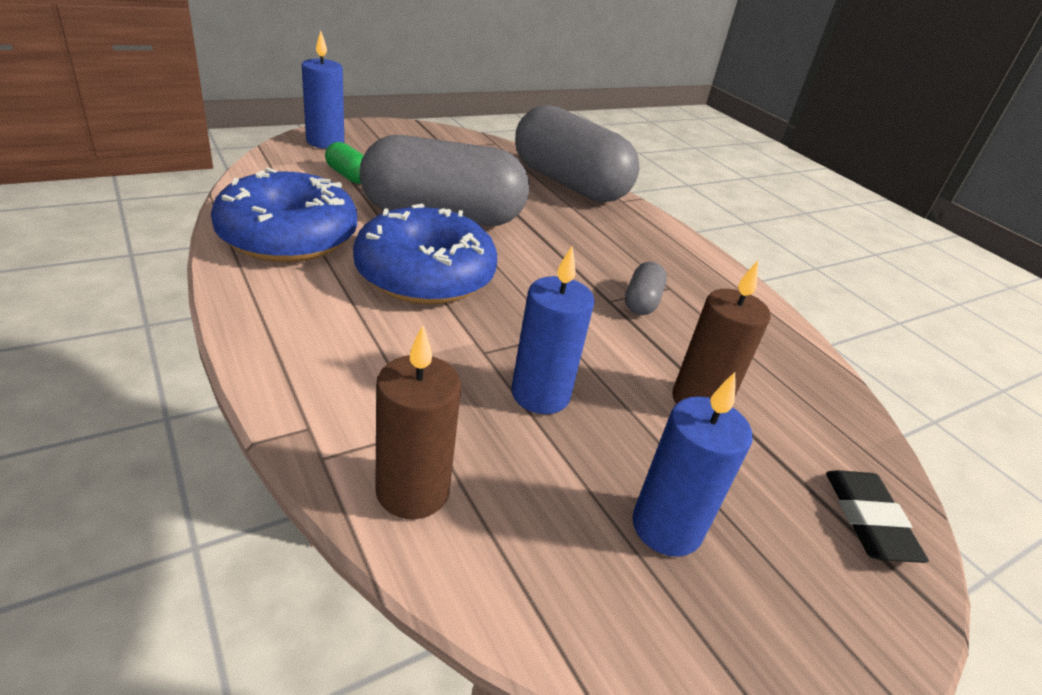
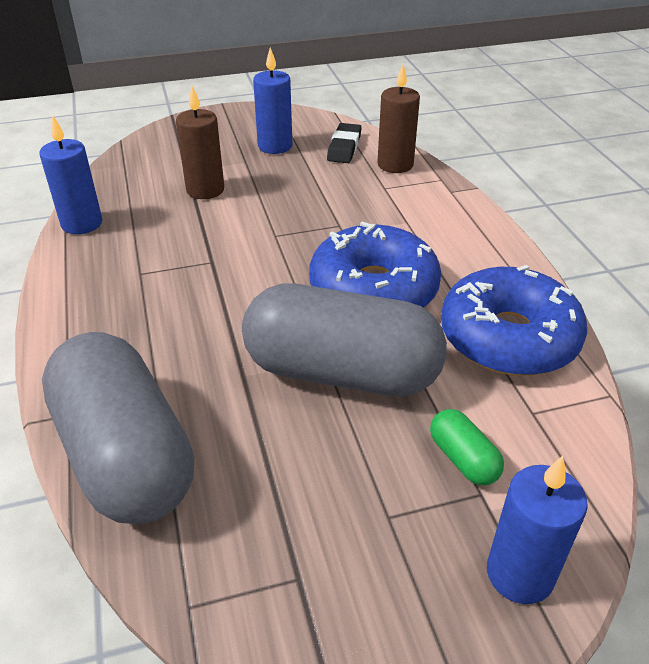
camera: 160 degrees left, 5 degrees up
(540, 394) = (310, 198): blue candle -> blue candle (82, 223)
(642, 302) = (182, 259): grey capsule -> none
(868, 520) = (166, 141): black eraser -> black eraser (344, 147)

